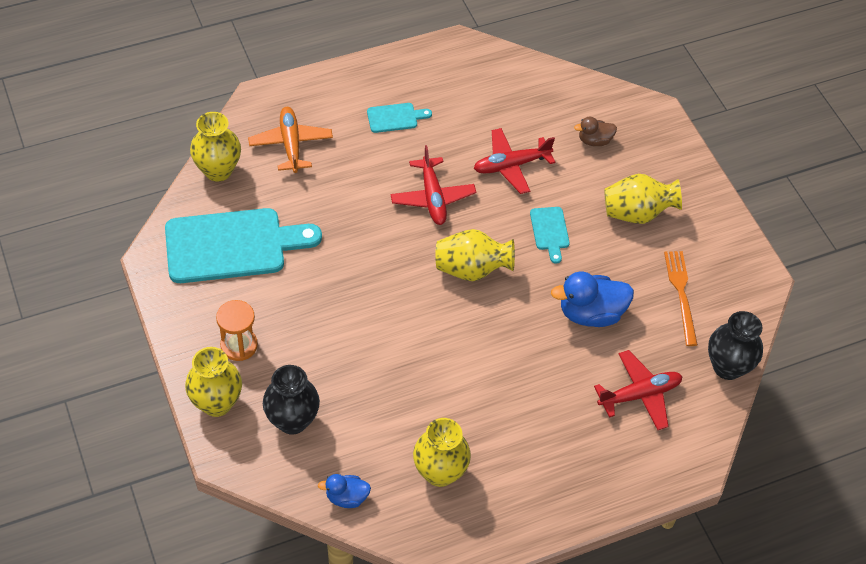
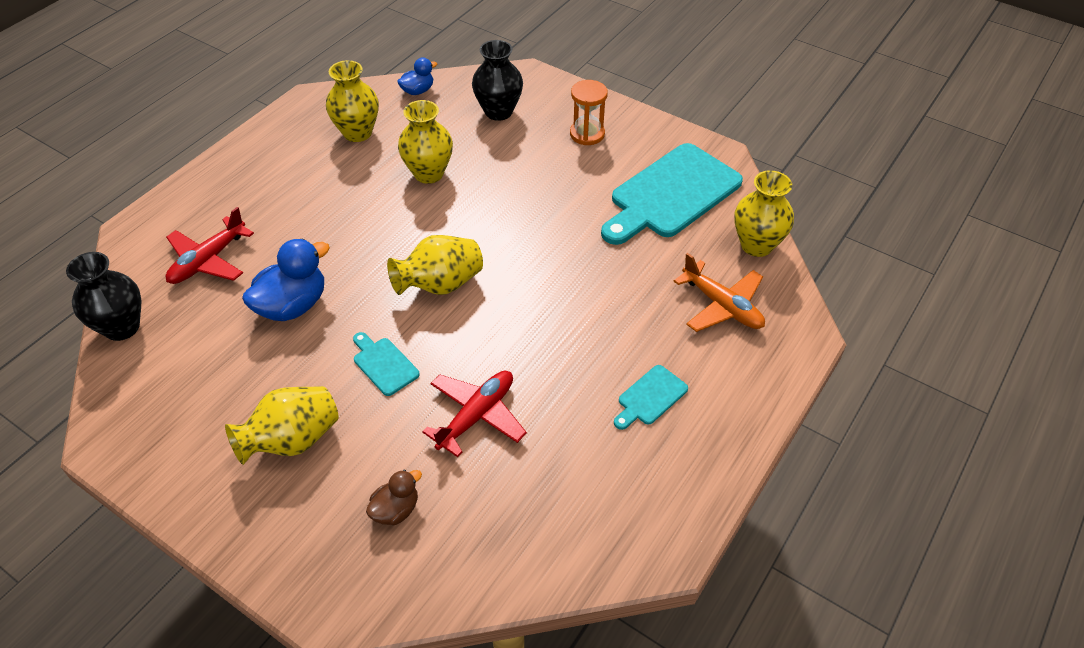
camera: 150 degrees right, 5 degrees down
(216, 403) = (564, 96): yellow vase -> yellow vase (429, 173)
(432, 197) = (533, 332): red plane -> none
(681, 294) = (200, 374): orange fork -> none

